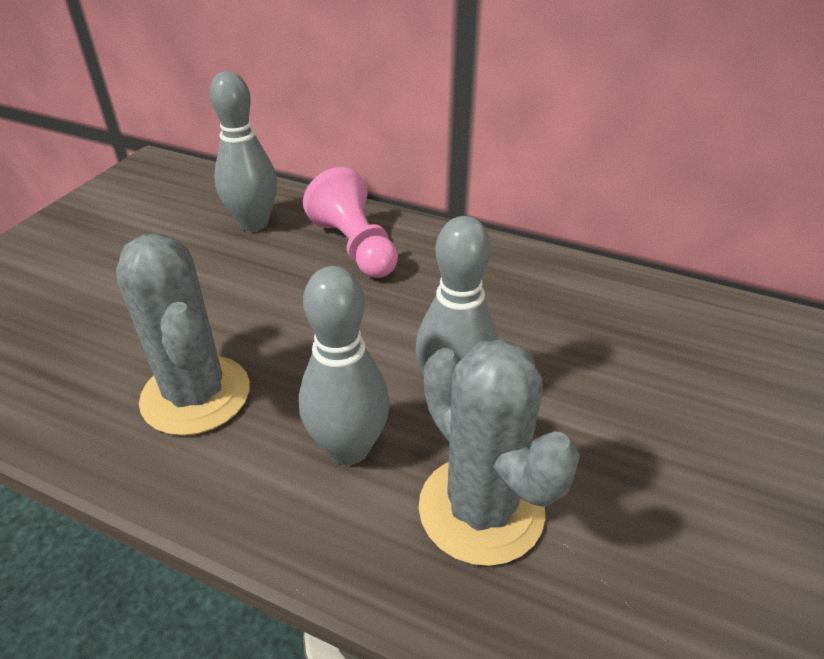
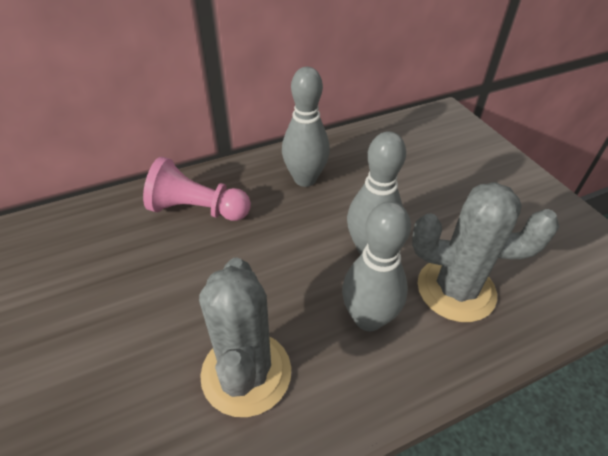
camera: 50 degrees left, 5 degrees up
(196, 395) = (246, 373): grey cactus -> grey cactus turned 75 degrees clockwise
(254, 223) = (100, 242): grey bowling pin -> grey bowling pin (305, 179)

